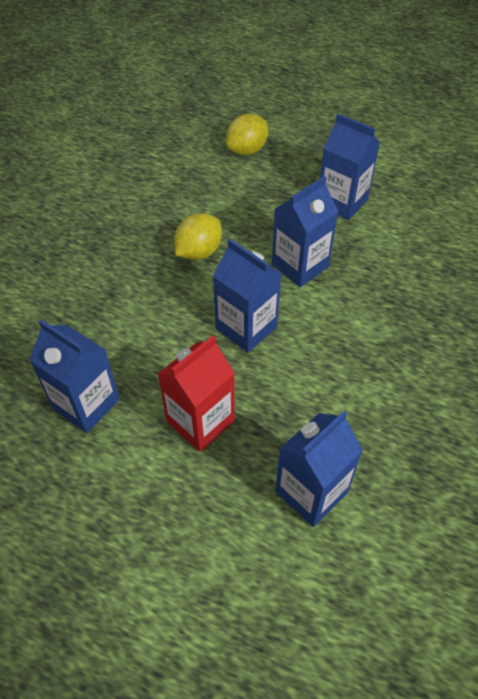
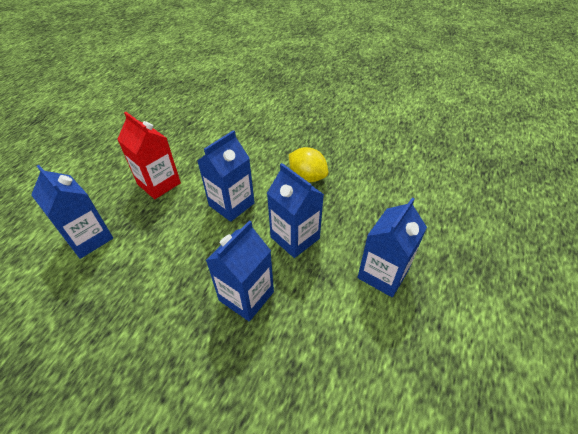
camera: 90 degrees right, 5 degrees down
(86, 404) = (184, 137): blue carton -> blue carton (246, 296)
(247, 150) = (440, 202): yellow lemon -> none

